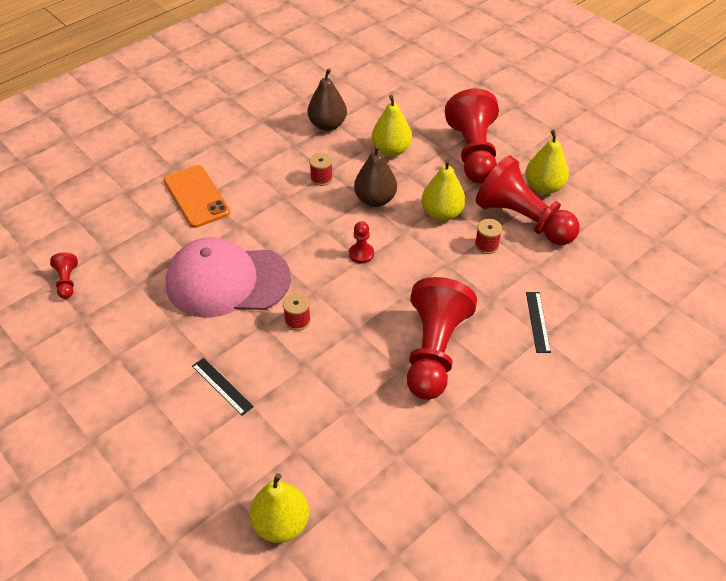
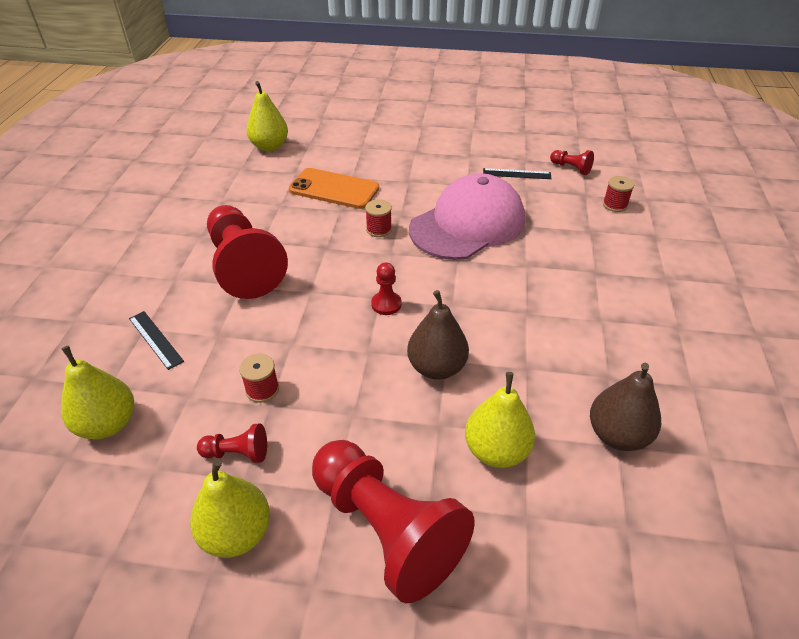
camera: 140 degrees right, 5 degrees down
(196, 196) = (598, 266): orange phone -> orange phone (334, 189)
(222, 386) = (382, 175): black ruler -> black ruler (516, 174)
(321, 178) = (521, 356): red spool -> red spool (615, 205)
(442, 213) = (346, 398): yellow pear -> yellow pear (108, 424)
(523, 220) = (237, 453): red pawn -> red pawn, size x0.42

